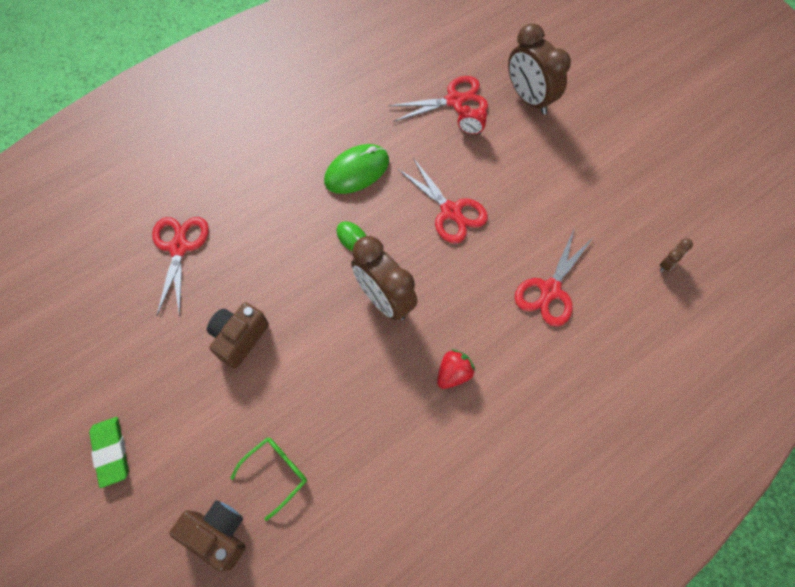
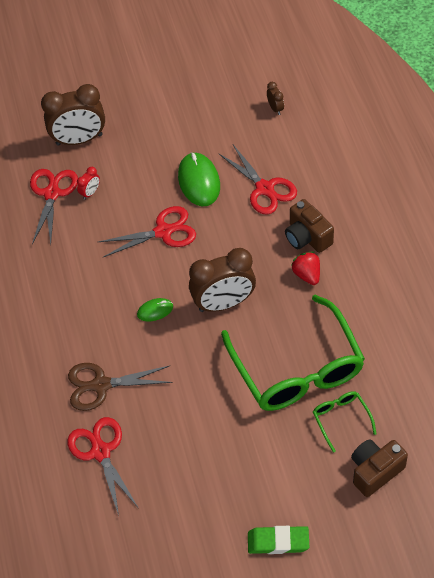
camera: 65 degrees left, 10 degrees down
(179, 247) = (100, 451): red scissors -> red scissors turned 45 degrees clockwise
(239, 338) = (213, 420): brown camera -> brown camera (307, 237)
(251, 221) = (101, 385): none -> brown scissors
(327, 402) = (297, 368): none -> green glasses
(357, 171) = (88, 289): green mouse -> green mouse (199, 181)

